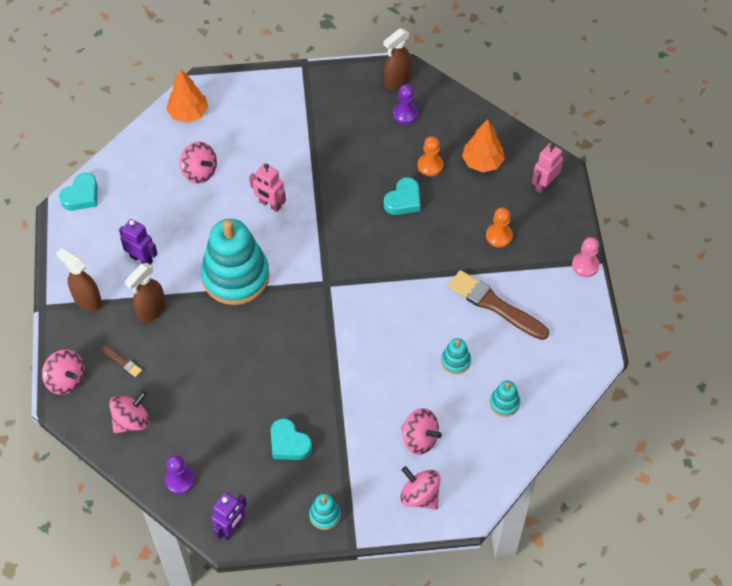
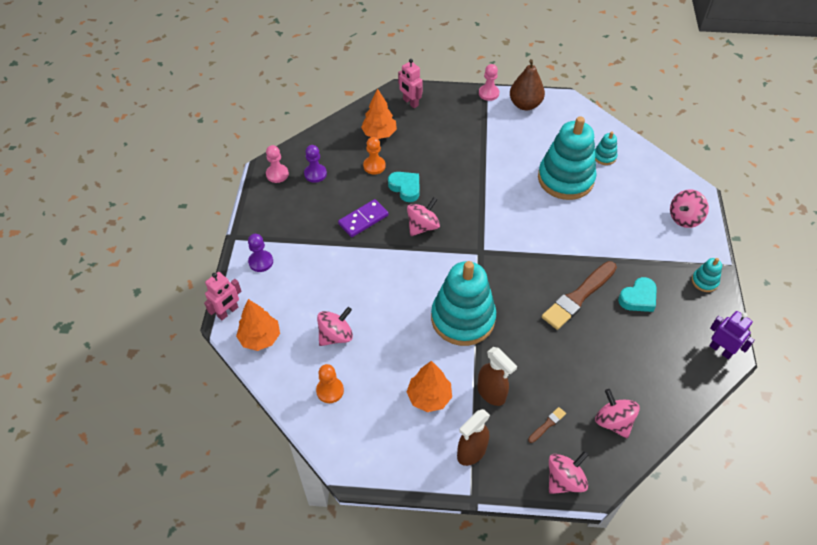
camera: 80 degrees left, 5 degrees down
(81, 196) = (337, 449): turquoise heart -> none
(141, 259) = (429, 397): purple robot -> orange tree
(180, 480) = (675, 386): purple pawn -> purple pawn (261, 262)
(270, 204) = (388, 282): pink robot -> pink robot (228, 312)
(349, 169) = (363, 219): none -> purple domino
(397, 81) = (277, 174): brown spray bottle -> pink pawn
(419, 439) = (634, 211): pink spinning top -> pink spinning top (422, 226)
(455, 361) = (565, 179): turquoise stacking toy -> turquoise stacking toy, size x2.36
(495, 305) = (517, 148): brown brush -> brown brush (578, 297)
(499, 236) = (453, 135): orange pawn -> orange pawn (330, 390)
(576, 308) = (525, 104): none -> brown pear

